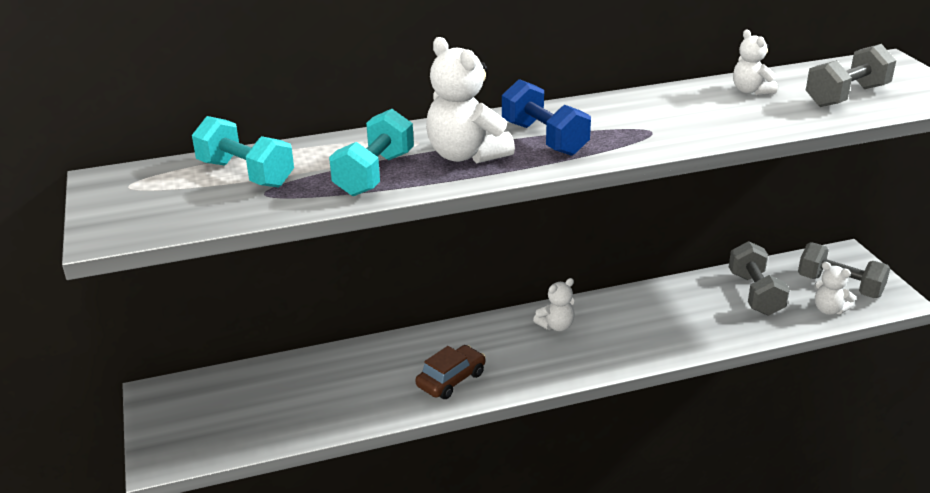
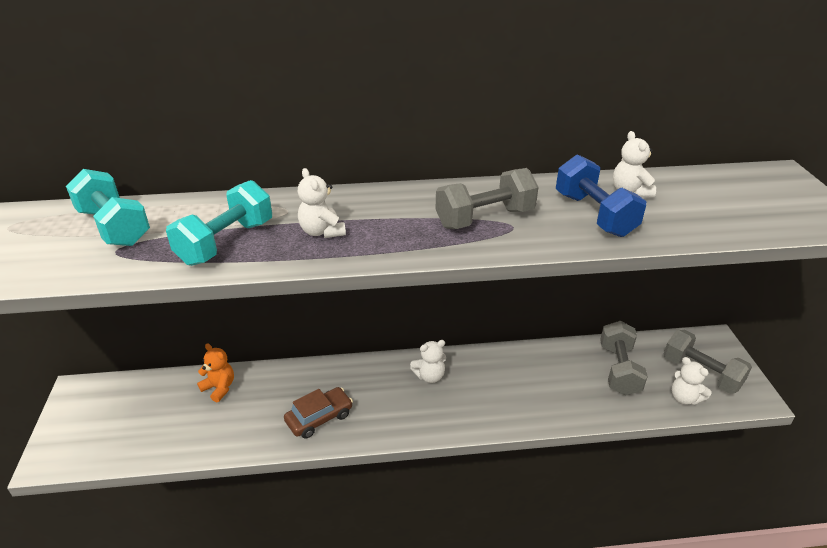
camera: 10 degrees right, 5 degrees up
(324, 368) = (219, 388): none -> orange teddy bear
(466, 155) = (322, 232): white teddy bear -> white teddy bear, size x0.57
(544, 138) = (405, 222): blue dumbbell -> blue dumbbell (594, 214)
(846, 96) = (727, 209): grey dumbbell -> grey dumbbell (485, 218)

